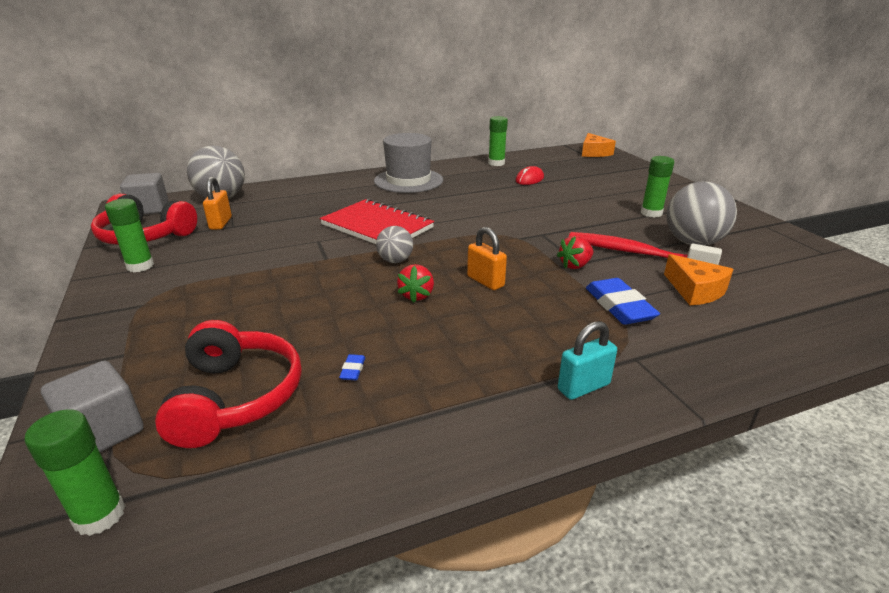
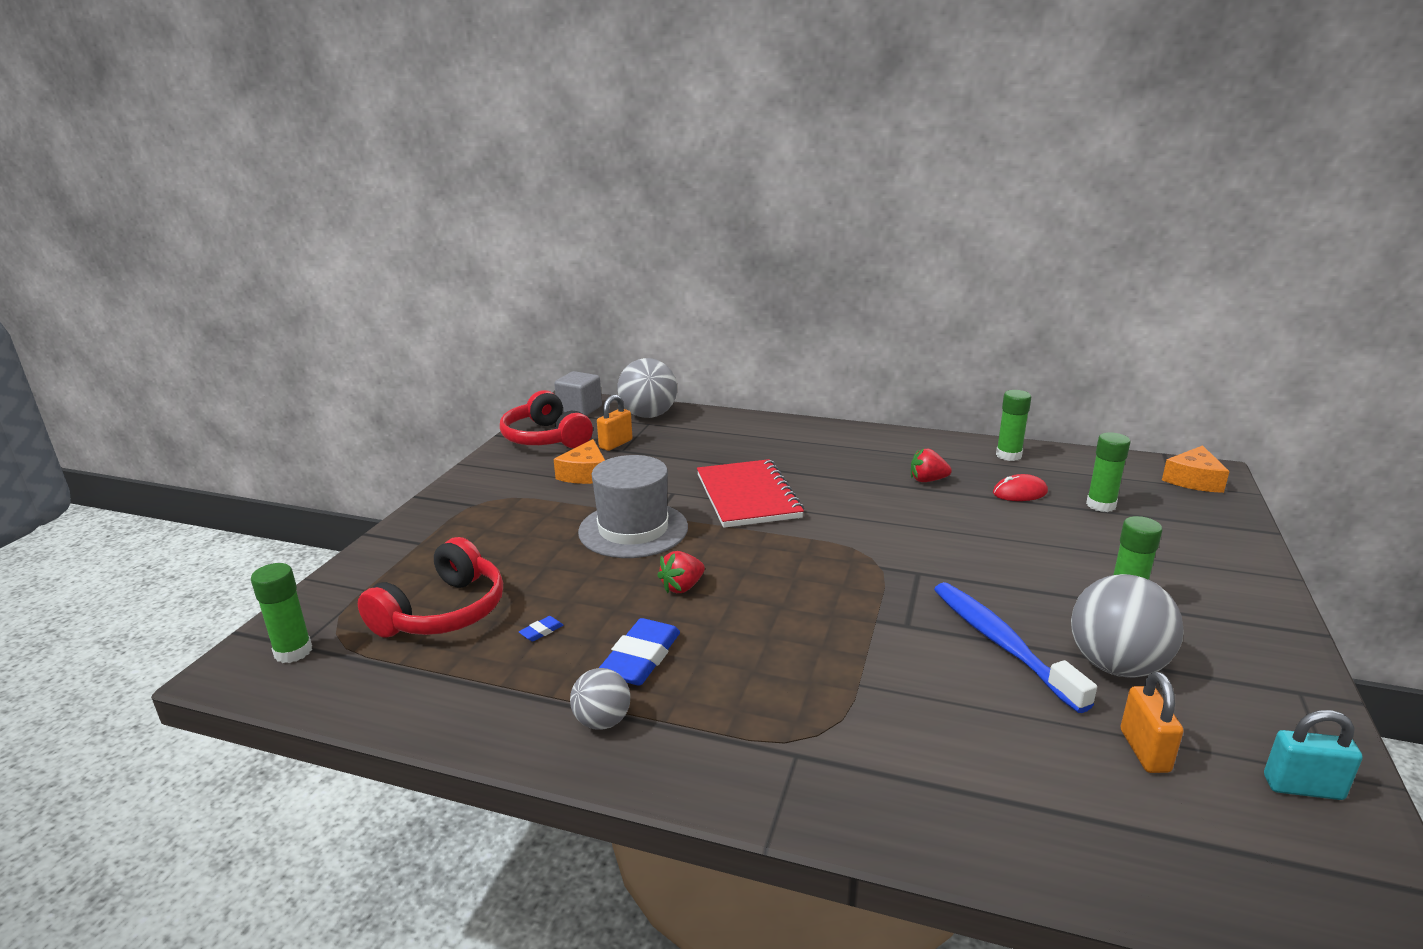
camera: 40 degrees right, 5 degrees down
(104, 431) = (350, 597): grey cube -> none
(140, 266) = (511, 467): green glue stick -> green glue stick (1101, 505)
(395, 261) = (713, 542): grey ball -> grey ball (602, 721)
(408, 180) = (859, 448): grey hat -> grey hat (633, 529)
(485, 281) = (768, 601): orange padlock -> orange padlock (1144, 751)
(575, 265) = (896, 626): red strawberry -> red strawberry (927, 480)
(583, 387) = (700, 750): turquoise padlock -> turquoise padlock (1302, 788)
(619, 306) = (871, 695): blue eraser -> blue eraser (641, 658)
(634, 253) = (1001, 643): red toothbrush -> blue toothbrush
(695, 290) = (1003, 723): orange cheese -> orange cheese (585, 474)

